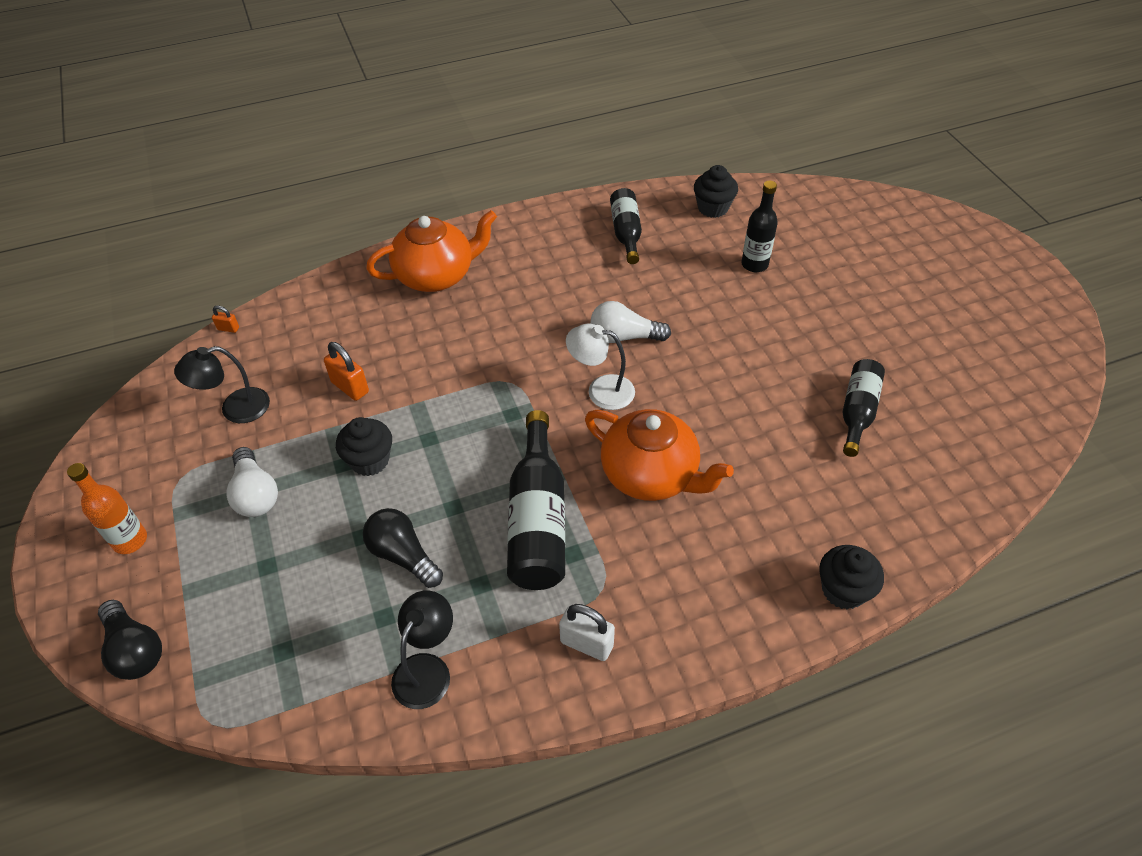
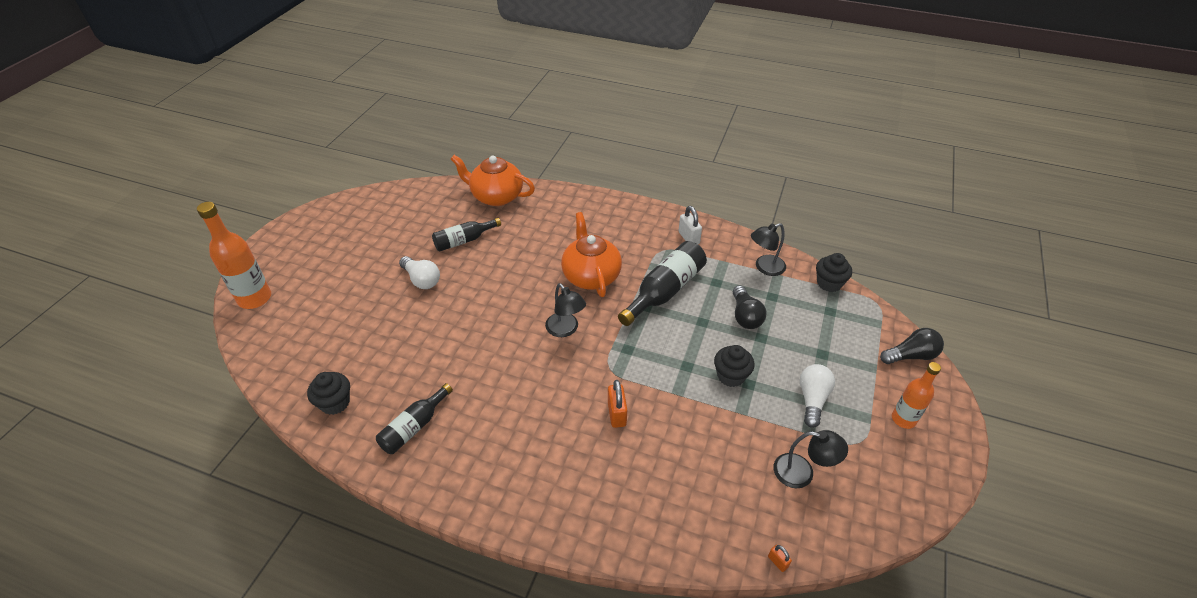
camera: 140 degrees left, 5 degrees down
(135, 650) = (911, 356): black light bulb -> black light bulb turned 75 degrees clockwise
(350, 387) = (712, 435): orange padlock -> orange padlock (616, 414)
(436, 276) = (580, 492): orange teapot -> orange teapot (496, 196)
(601, 390) = (565, 330): white lamp -> black lamp
(624, 337) = (515, 351): white light bulb -> white light bulb (422, 280)
(754, 264) = (382, 342): black bottle -> none
(843, 590) = (569, 196): black cupcake -> black cupcake (829, 283)
(926, 221) = (255, 298): none -> orange bottle

